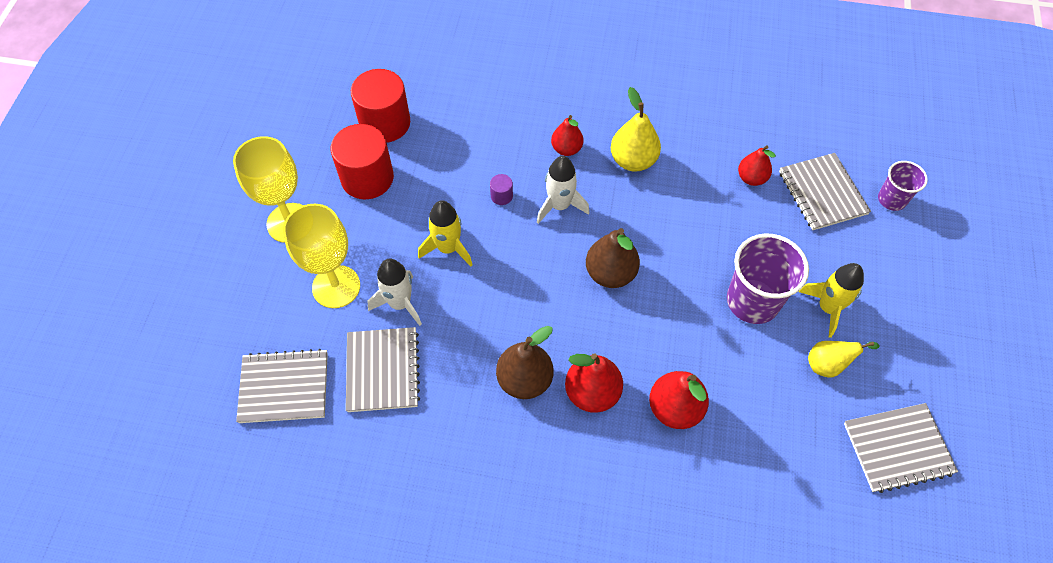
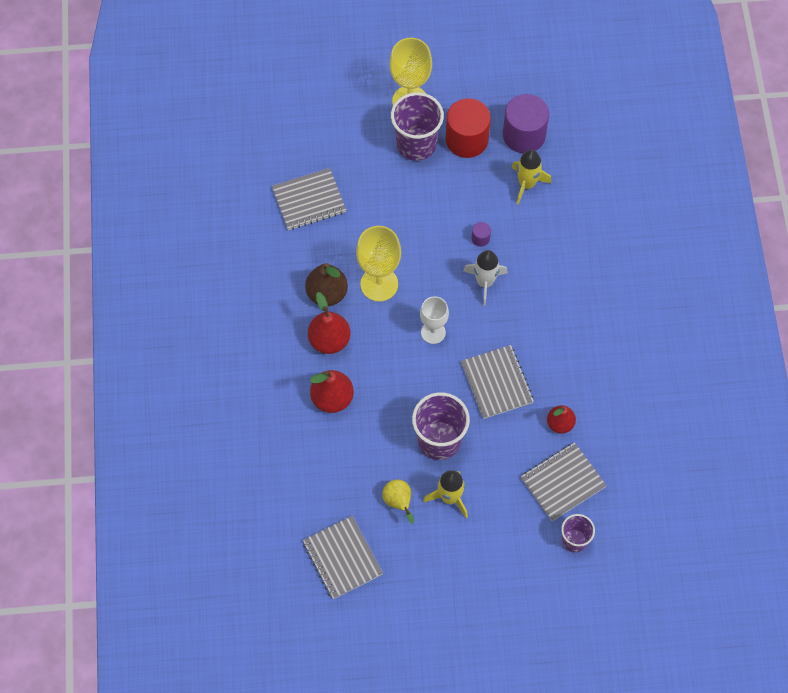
camera: 75 degrees right, 5 degrees up
(284, 387) = (279, 144): grey notebook -> grey notebook (496, 383)
(336, 286) = (366, 150): yellow goblet -> yellow goblet (379, 284)
(351, 230) = (416, 144): none -> purple cup
(385, 123) = (524, 135): red cylinder -> purple cylinder
(400, 303) = (364, 195): white rocket -> none
(448, 248) = (421, 214): yellow rocket -> yellow rocket (526, 184)
(566, 149) = (543, 275): red pear -> none
(610, 273) = (433, 332): brown pear -> white goblet
(633, 160) = (548, 328): yellow pear -> none

